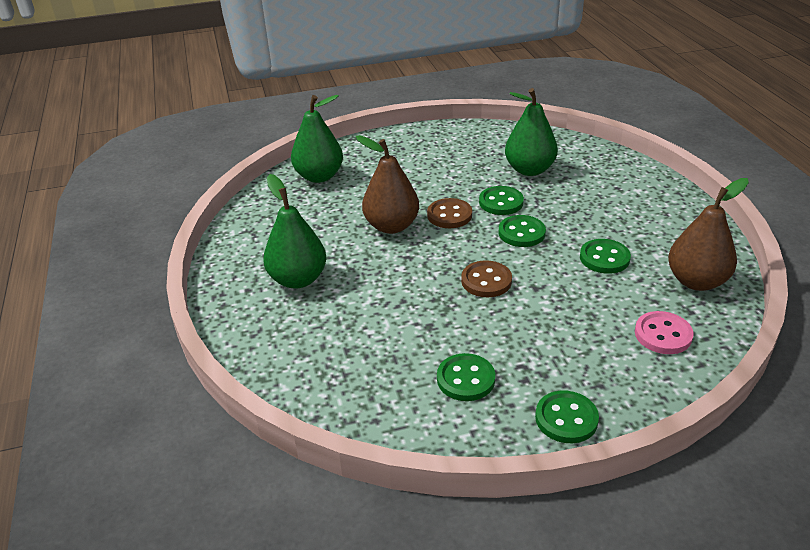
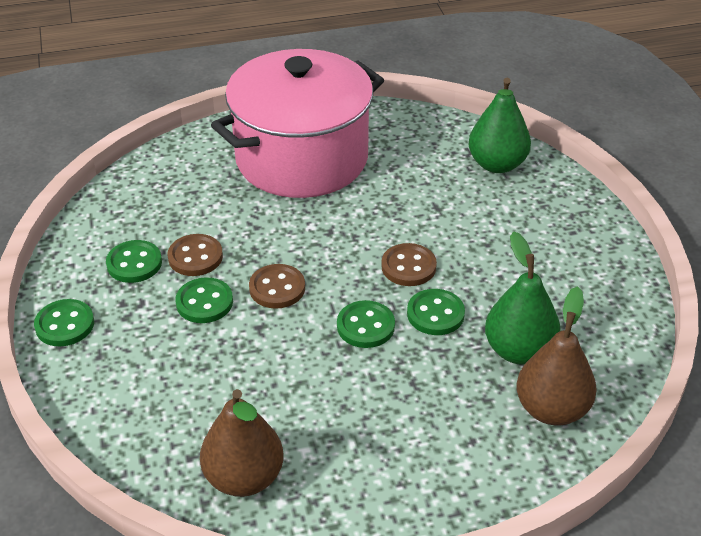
camera: 90 degrees right, 5 degrees up
(298, 279) = (302, 158): green pear -> pink pot
(391, 226) = (389, 220): brown pear -> brown pear (552, 409)
(451, 336) = (195, 257): none -> brown button
(604, 258) = (304, 395): green button -> green button (204, 302)
(663, 334) = (157, 421): pink button -> none

